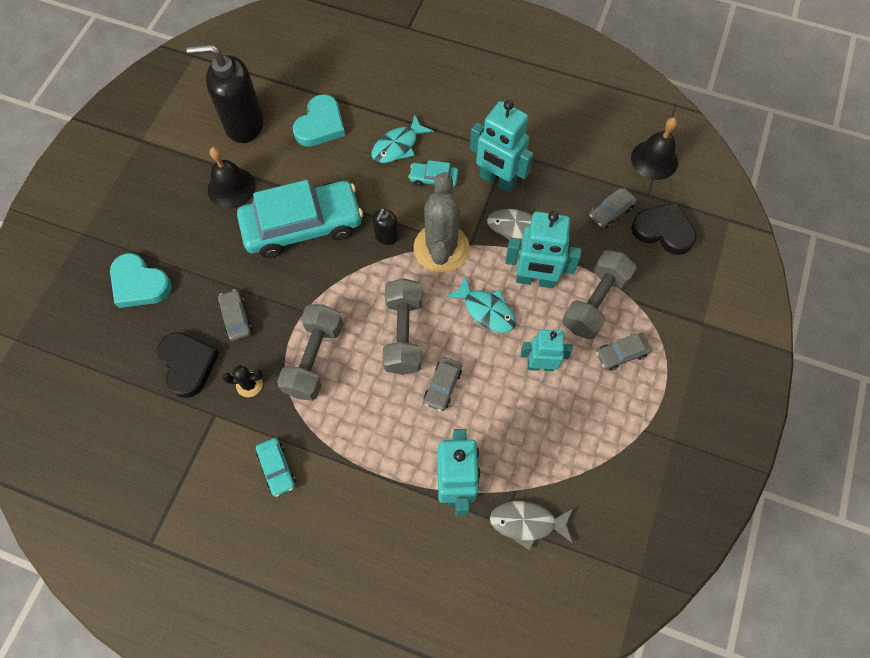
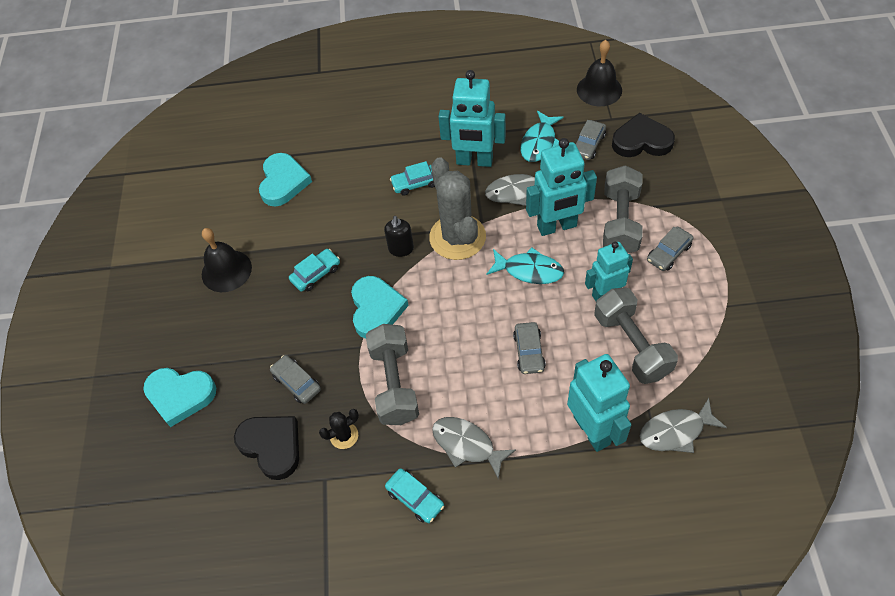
camera: 20 degrees left, 10 degrees down
(244, 124) = (208, 212): black soap dispenser -> none
(302, 226) = (316, 274): turquoise car -> turquoise car, size x0.42
(335, 283) = (376, 309): none -> turquoise heart
(344, 444) = (467, 445): none -> grey fish
(398, 146) = (367, 170): turquoise fish -> turquoise fish (539, 143)
(403, 334) = (466, 324): grey dumbbell -> grey dumbbell (631, 345)

